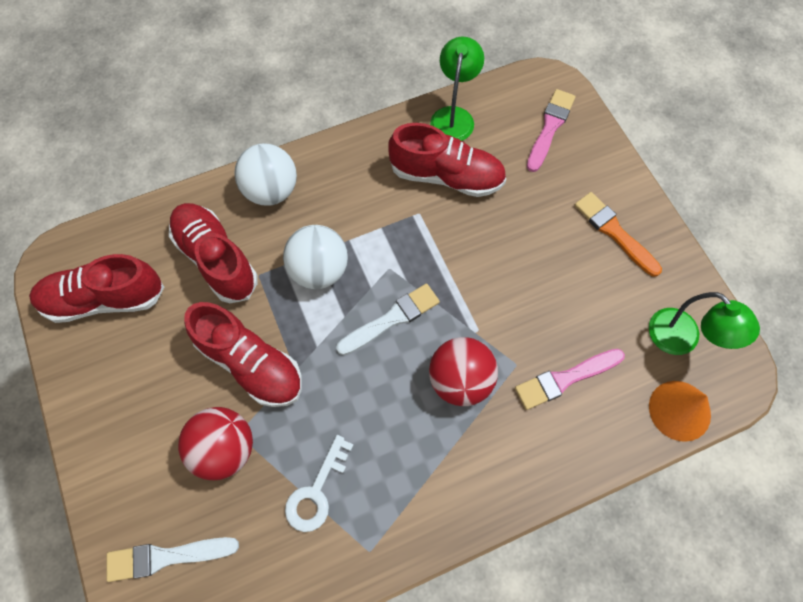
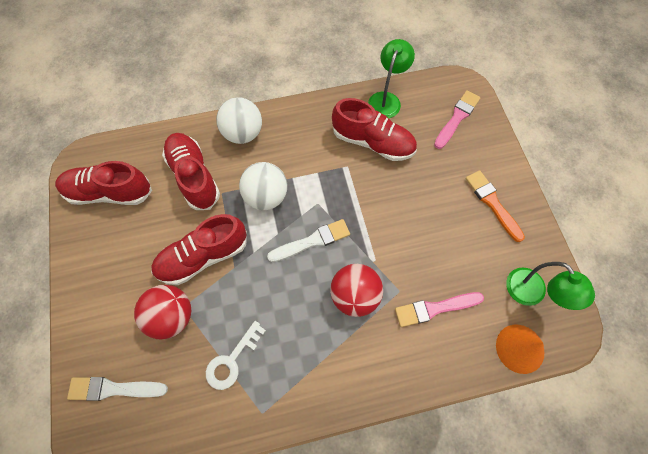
camera: 10 degrees right, 0 degrees up
(251, 363) = (203, 256): red shoe -> red shoe turned 105 degrees clockwise

